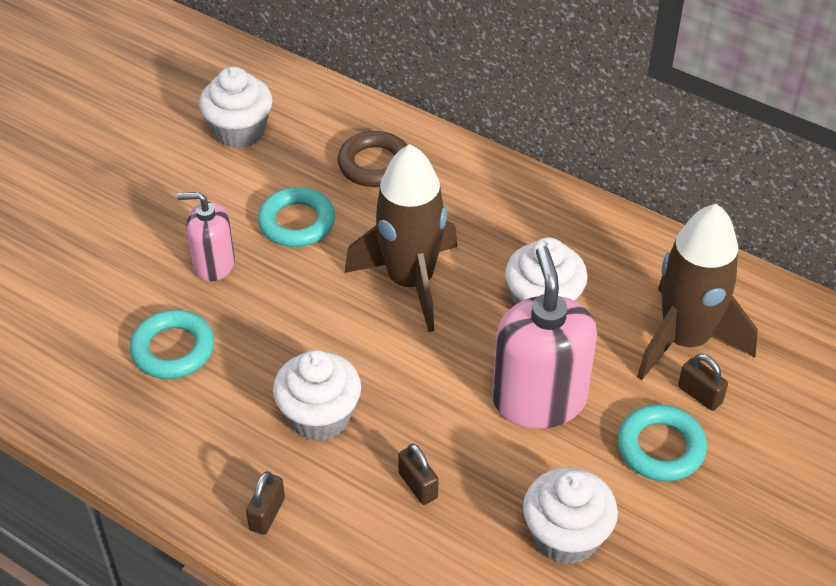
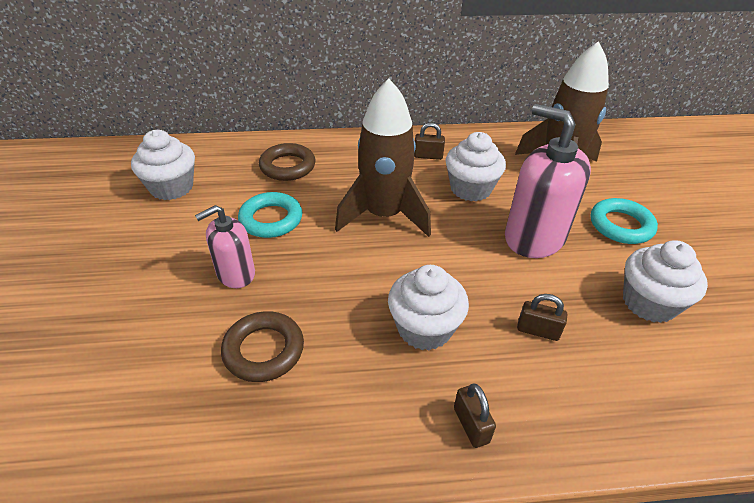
camera: 40 degrees left, 5 degrees down
(173, 349) = (263, 350): turquoise ring -> brown ring
(700, 395) = (600, 190): brown padlock -> brown padlock (428, 156)

